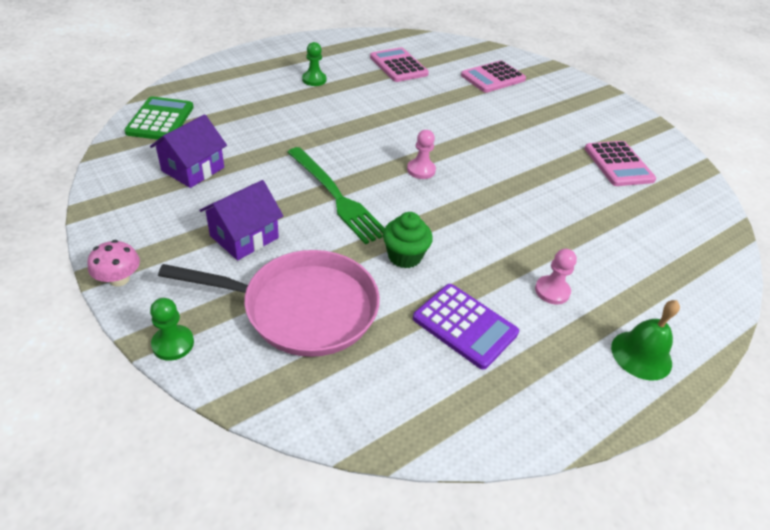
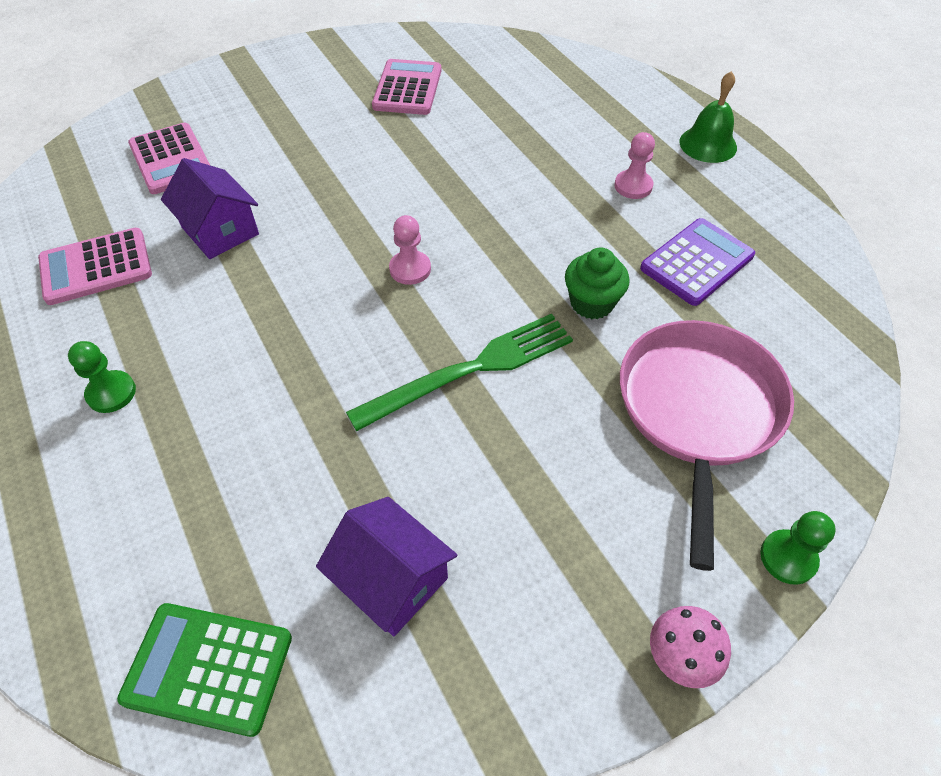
camera: 80 degrees left, 10 degrees up
(244, 237) = (568, 485): purple house -> purple house (220, 231)
(618, 164) = (407, 88): pink calculator -> pink calculator turned 75 degrees counterclockwise

